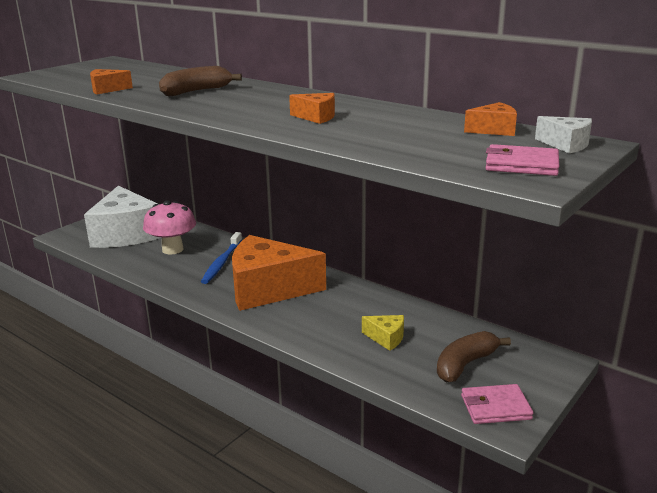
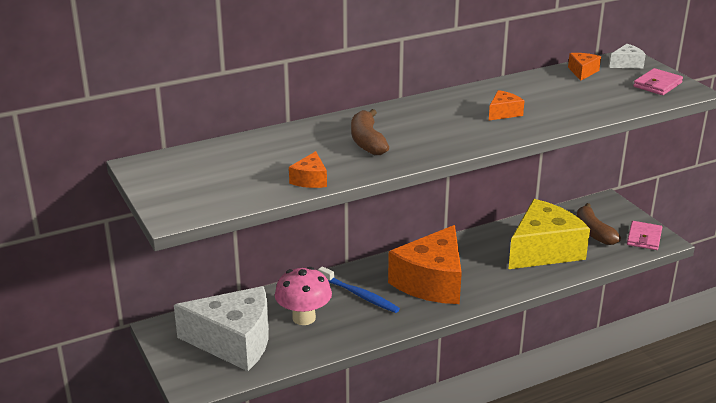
camera: 65 degrees left, 5 degrees up
(386, 338) = (544, 250): yellow cheese -> yellow cheese, size x2.44

